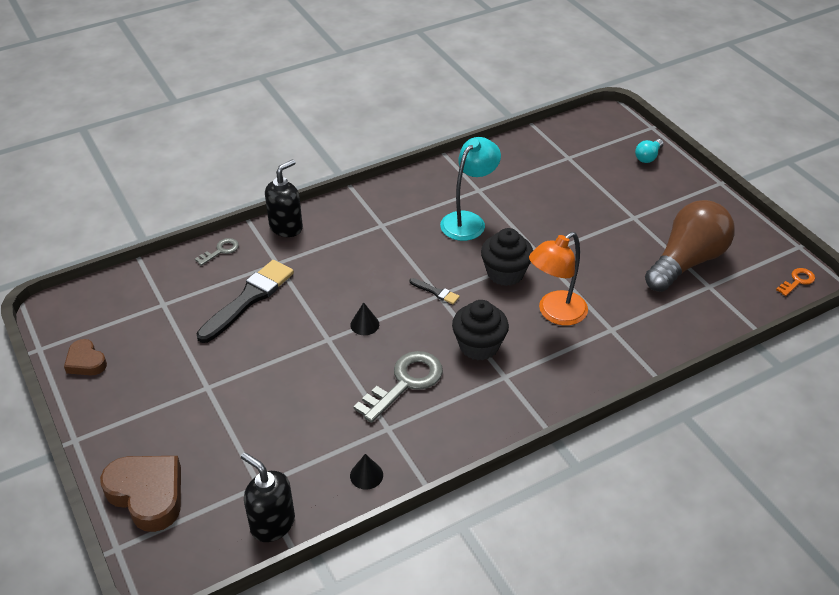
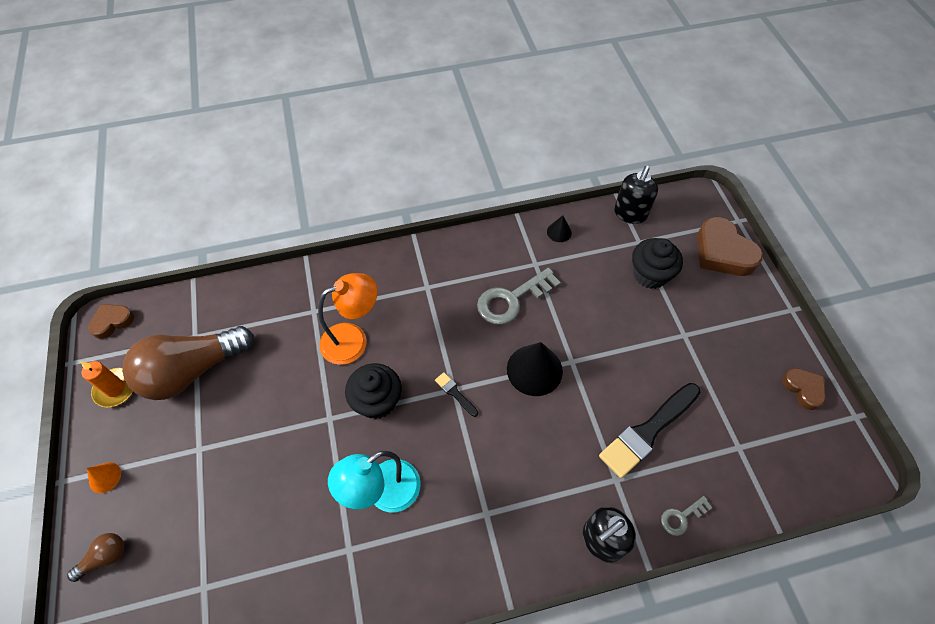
camera: 165 degrees left, 15 degrees up
(272, 523) = (630, 214): black soap dispenser -> black soap dispenser turned 60 degrees clockwise
(364, 324) = (534, 370): black cone -> black cone, size x1.98
(479, 346) = (437, 321): black cupcake -> black cupcake (650, 274)
(648, 157) = (105, 557): turquoise light bulb -> brown light bulb
(690, 190) = (105, 477): none -> orange cone
(740, 238) = (115, 389): none -> orange candle
(797, 281) = (112, 322): orange key -> brown heart

